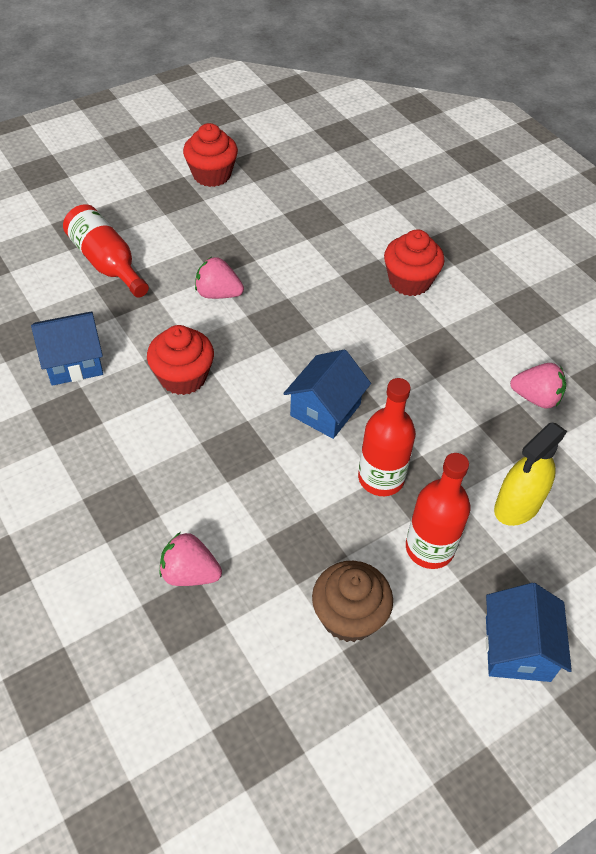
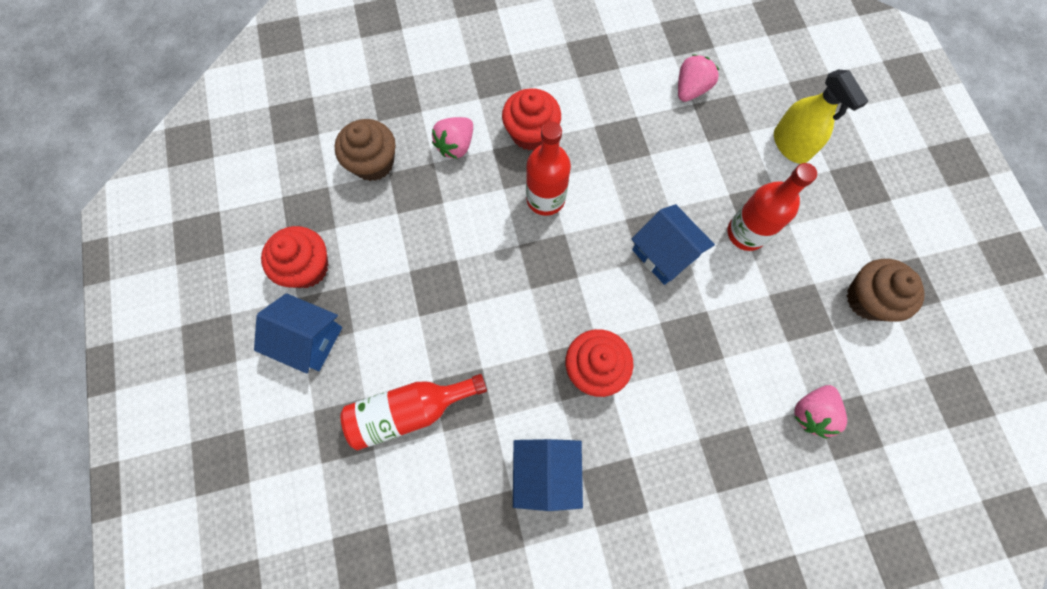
camera: 70 degrees left, 20 degrees up
(218, 294) = (493, 307): pink strawberry -> pink strawberry (456, 145)
(324, 188) = (373, 163): none -> brown cupcake
(429, 548) = (818, 221): red bottle -> red bottle (545, 199)
(517, 648) = (909, 193): blue house -> blue house (309, 339)

